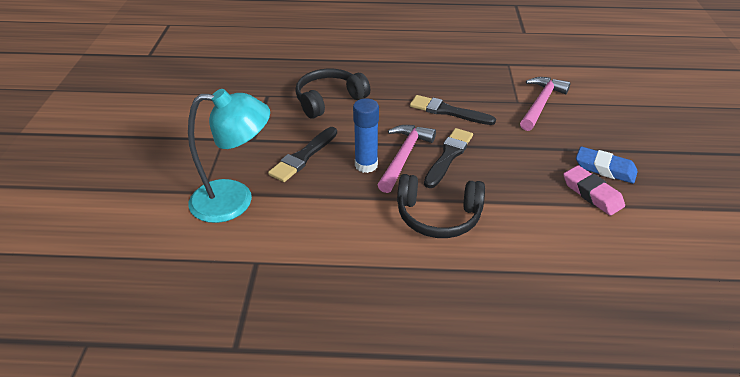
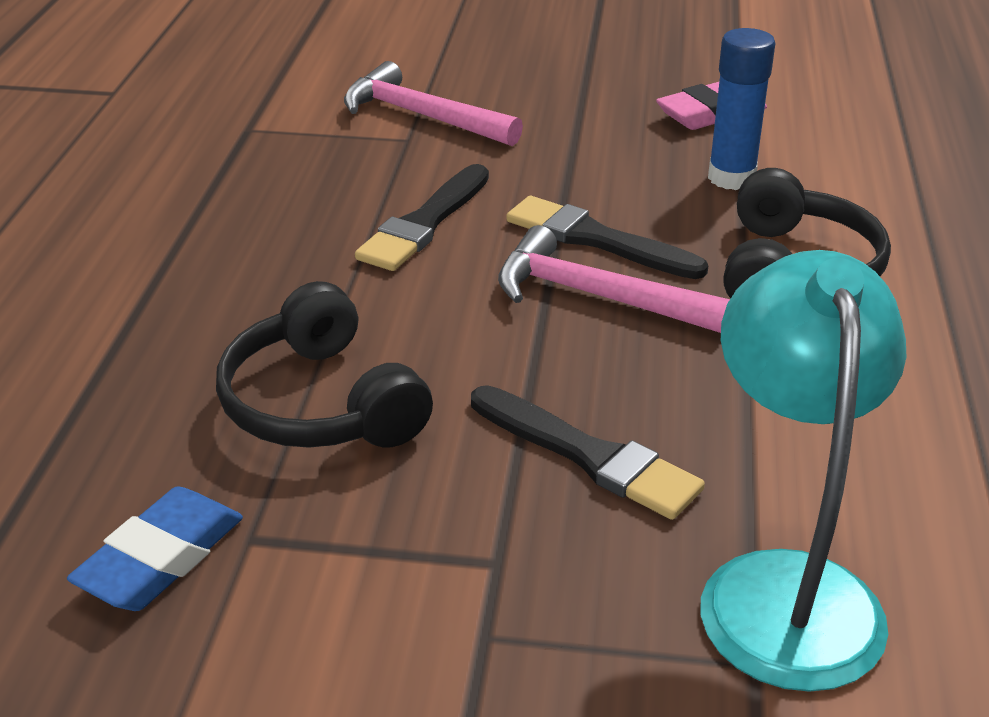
camera: 85 degrees left, 5 degrees down
(366, 165) = (627, 352): blue glue stick -> blue glue stick (731, 178)
(605, 169) = (641, 92): blue eraser -> blue eraser (161, 559)

